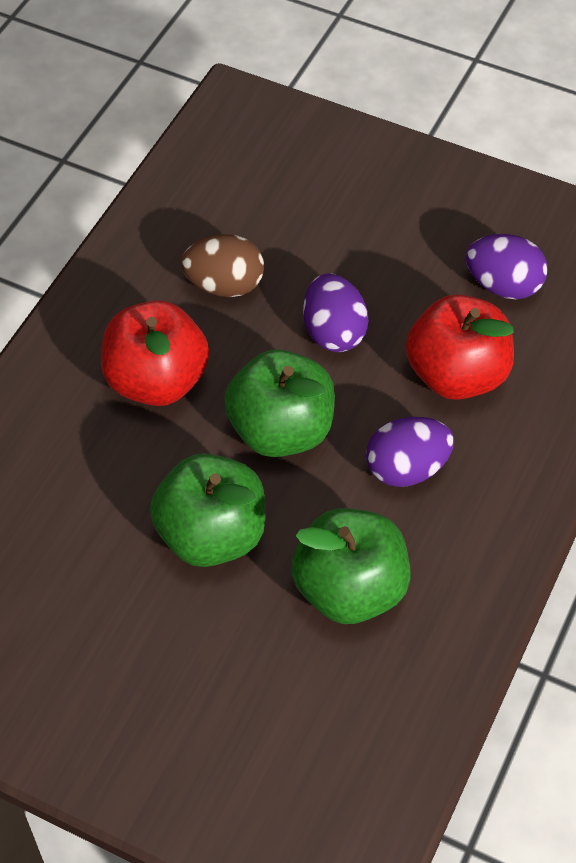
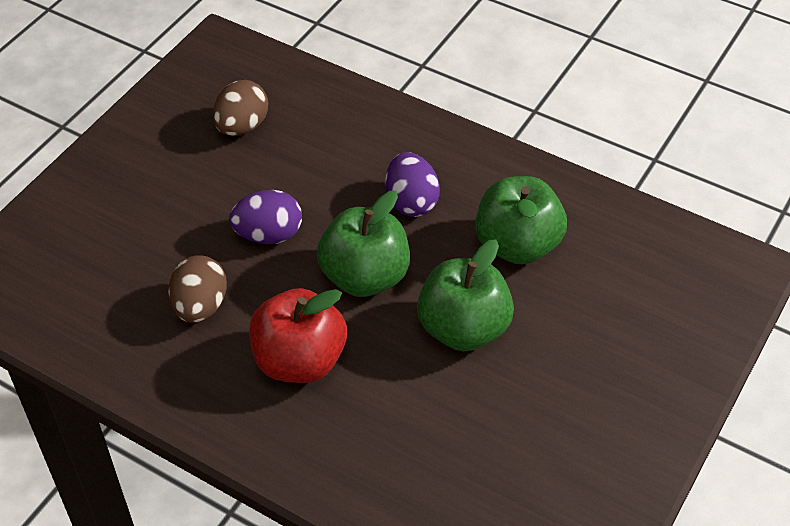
camera: 85 degrees left, 5 degrees down
(456, 375) = (326, 164): red apple -> none
(503, 285) = (242, 127): purple egg -> brown egg

